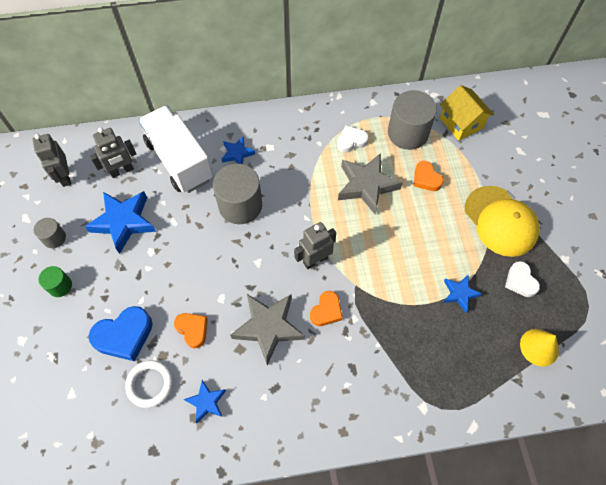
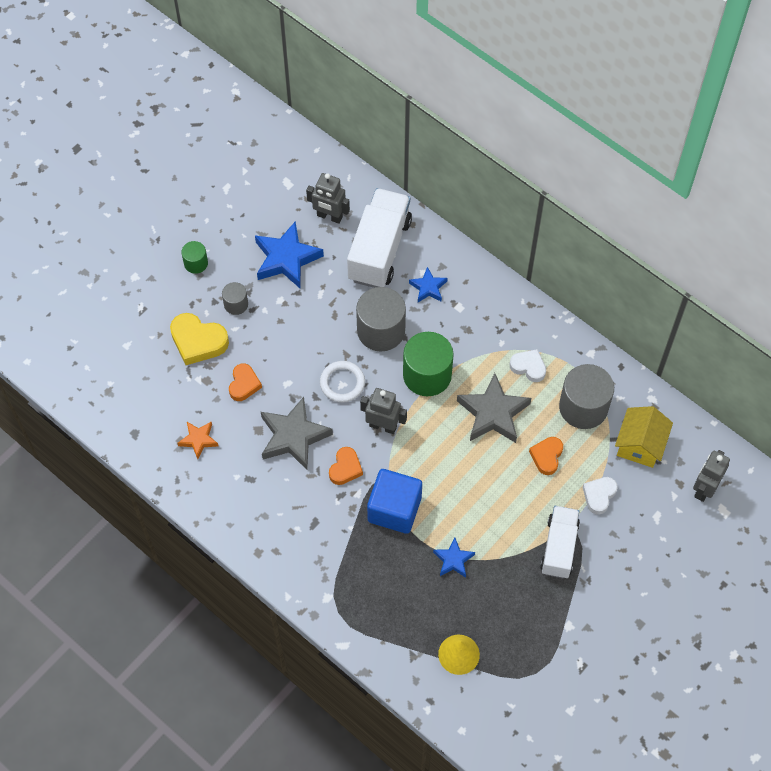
camera: 50 degrees right, 0 degrees up
(54, 238) = (229, 223): grey cylinder -> grey cylinder (236, 304)
(65, 177) = (285, 181): grey robot -> grey robot (704, 489)
(124, 335) = (198, 341): blue heart -> yellow heart
(150, 384) = (178, 390): white ring -> white ring (342, 383)
(206, 402) = (198, 440): blue star -> orange star
(301, 203) = (427, 375): none -> green cylinder
(326, 311) = (345, 468): orange heart -> orange heart turned 60 degrees counterclockwise
(388, 302) = (394, 509): none -> blue cube
(500, 221) = (559, 547): yellow cap -> white truck
(520, 281) = (510, 601): white heart -> white heart (599, 495)

